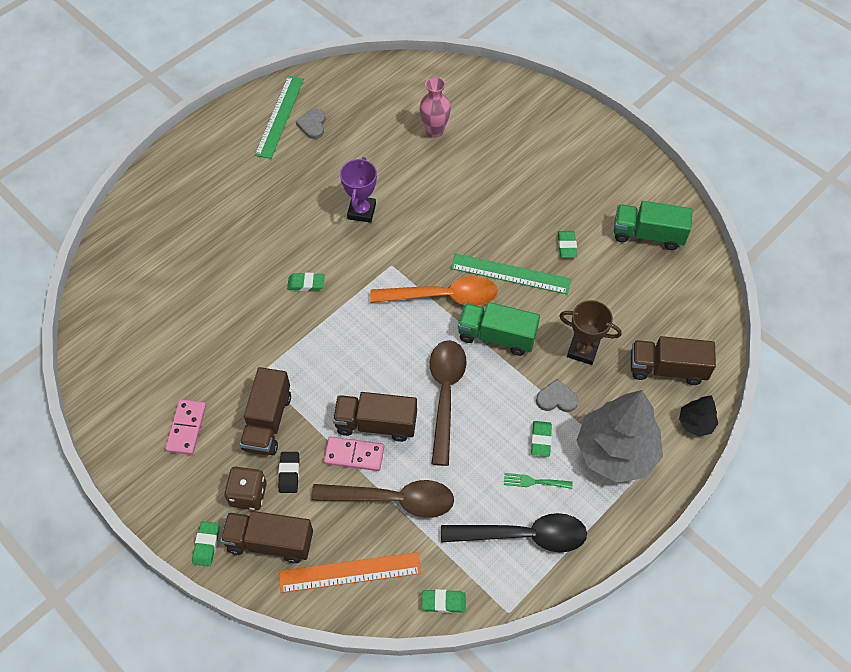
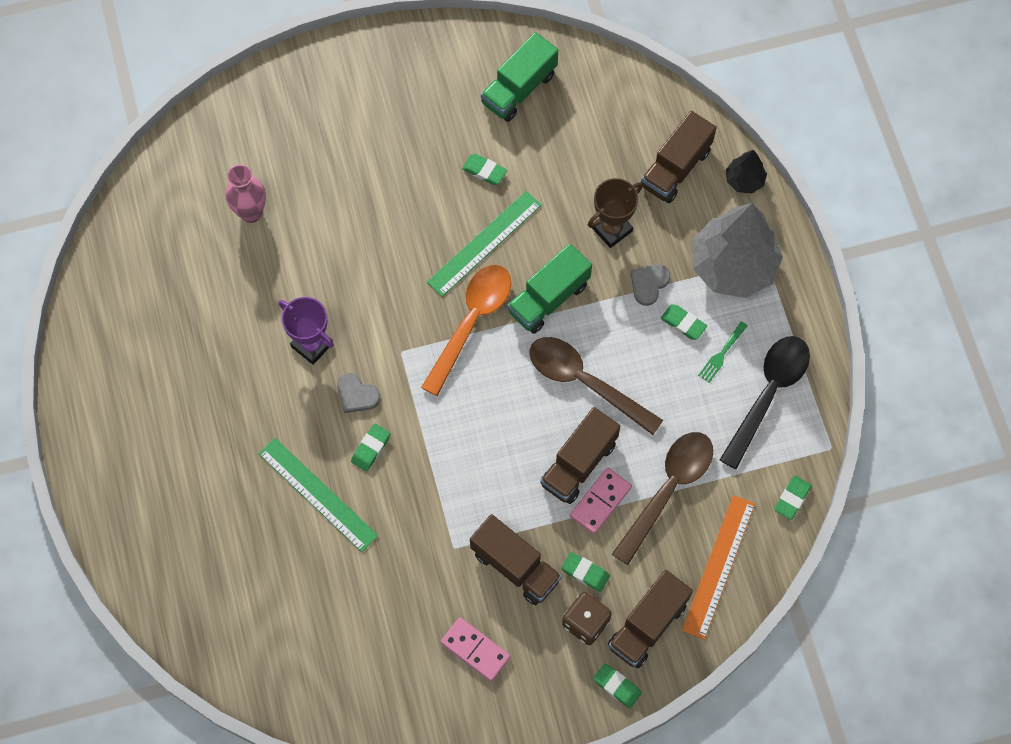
camera: 60 degrees left, 10 degrees up
(280, 116) = (118, 364): green ruler -> green ruler (318, 494)
(289, 473) = (585, 573): black eraser -> green eraser
(312, 125) = (155, 335): grey heart -> grey heart (356, 395)

